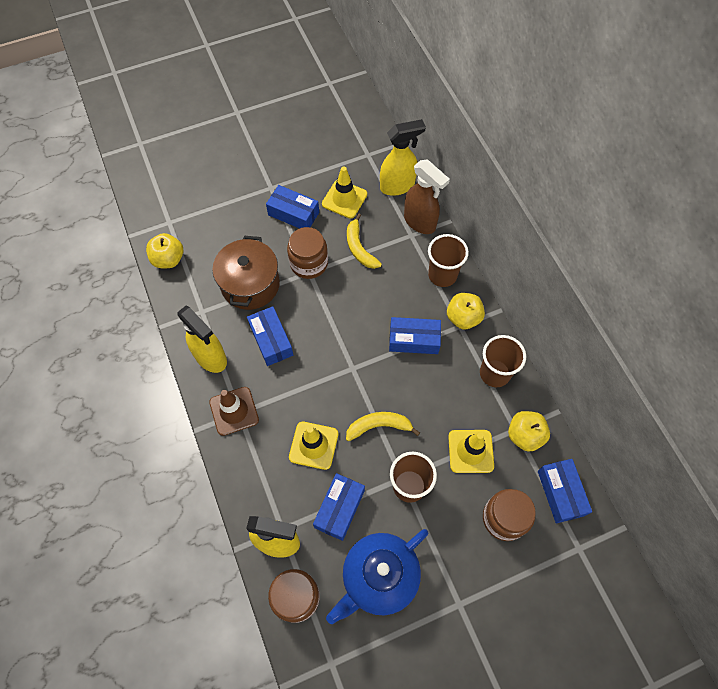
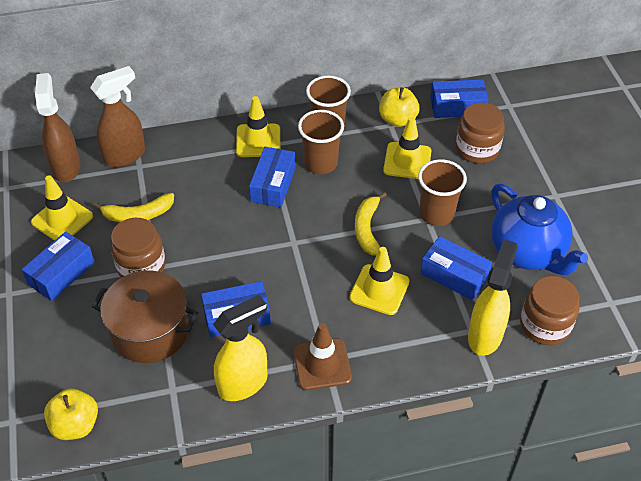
camera: 80 degrees left, 15 degrees down
(398, 186) = (66, 167): yellow spray bottle -> brown spray bottle
(442, 275) = (201, 148): brown cup -> brown cup (321, 163)
(463, 318) = (258, 141): yellow apple -> yellow traffic cone

